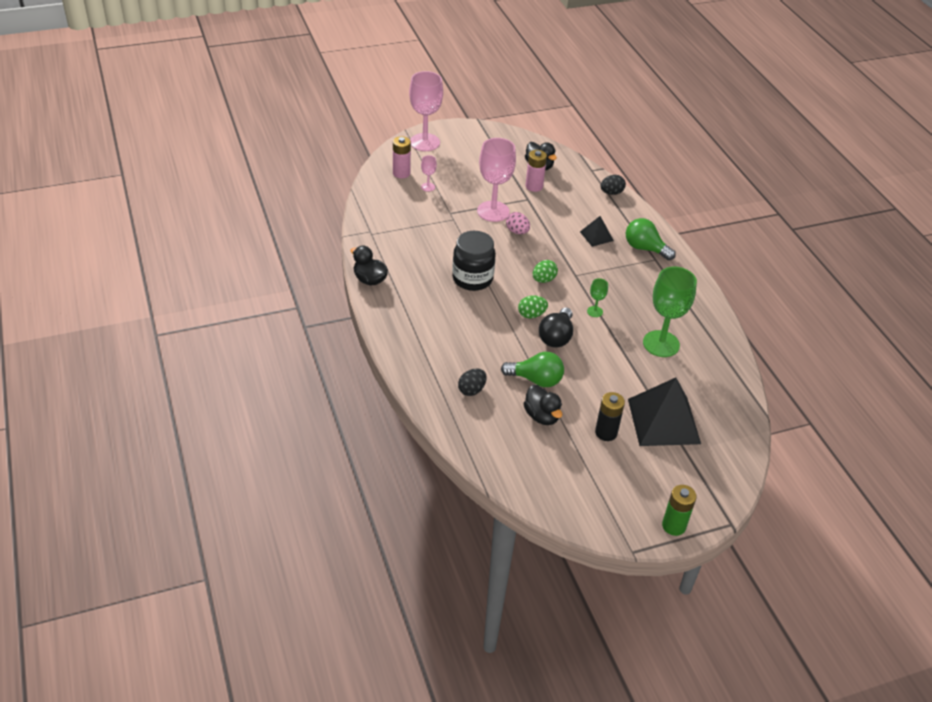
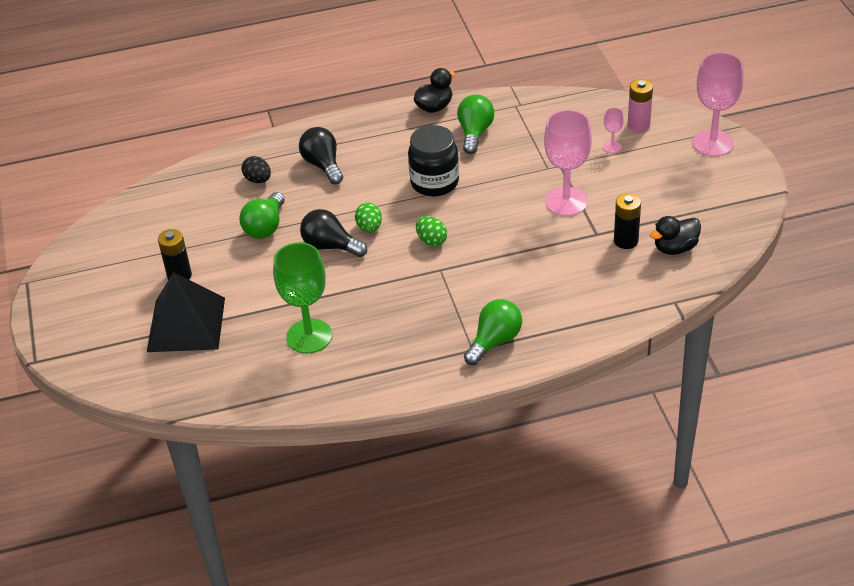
camera: 100 degrees right, 0 degrees up
(407, 256) = (475, 133): none -> green light bulb
(450, 347) = (323, 165): none -> black light bulb
(517, 231) = (525, 221): pink egg -> none
(534, 186) = (626, 241): pink battery -> black battery
(542, 416) = (212, 229): black duck -> none
(595, 311) = (371, 282): green goblet -> none
(596, 236) = (520, 295): black pyramid -> none
(611, 193) = (620, 318): black egg -> none
(673, 526) = (46, 315): green battery -> none

